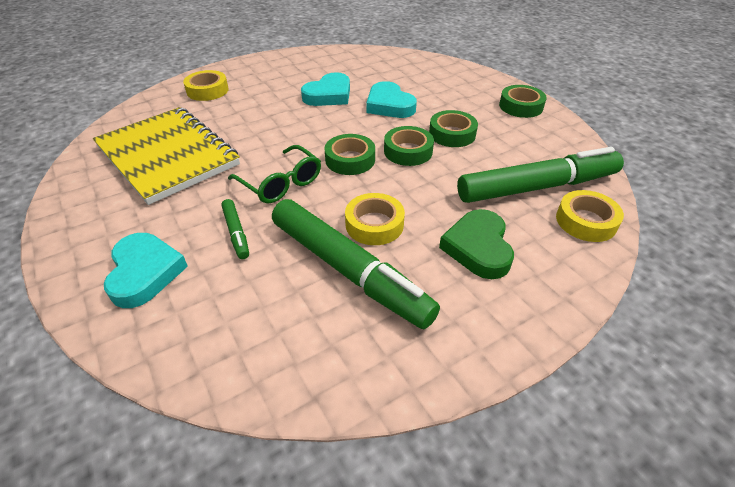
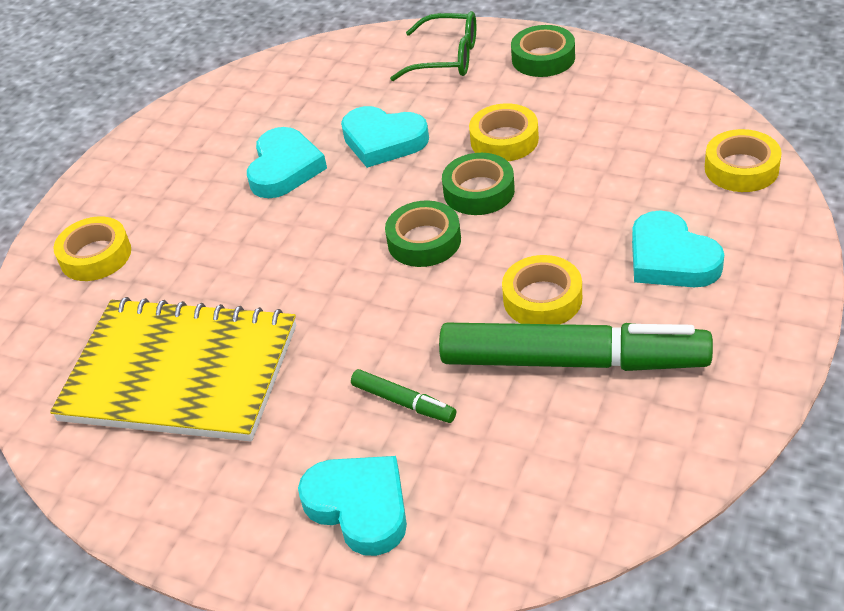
camera: 30 degrees left, 0 degrees up
(281, 183) = (379, 317): green glasses -> green glasses (447, 58)
(452, 134) = (504, 140): green tape -> yellow tape
(478, 248) = (671, 258): green heart -> turquoise heart
(537, 187) = (661, 156): green marker -> none

